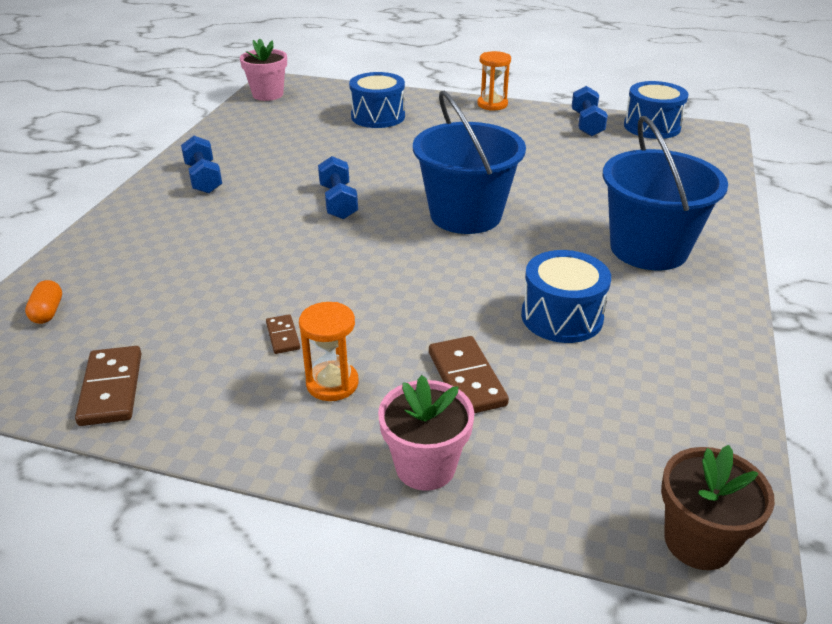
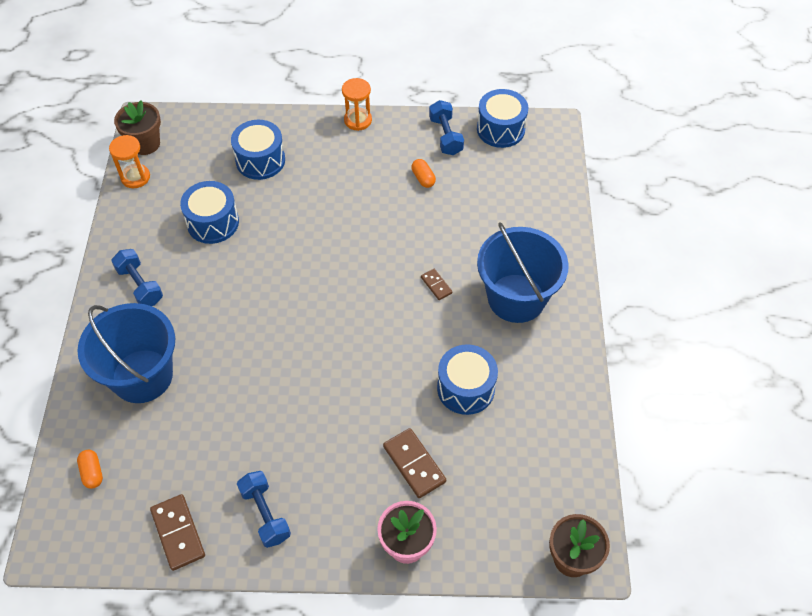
camera: 15 degrees left, 20 degrees up
(268, 94) = (145, 144): pink flower pot -> brown flower pot
(283, 336) = (277, 455): brown domino -> brown domino (436, 285)
(306, 148) = (213, 222): none -> blue drum
(332, 383) = (326, 491): orange hourglass -> orange hourglass (135, 177)
(338, 202) = (266, 293): blue dumbbell -> blue dumbbell (265, 514)
(465, 215) = (372, 287): blue bucket -> blue bucket (142, 376)
(553, 147) = (423, 178): none -> orange capsule

